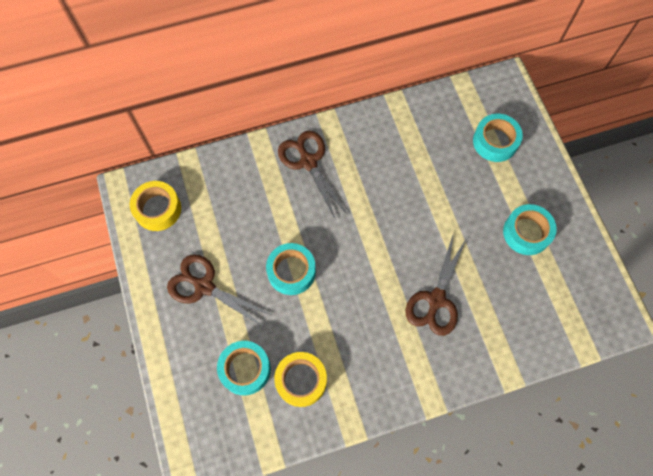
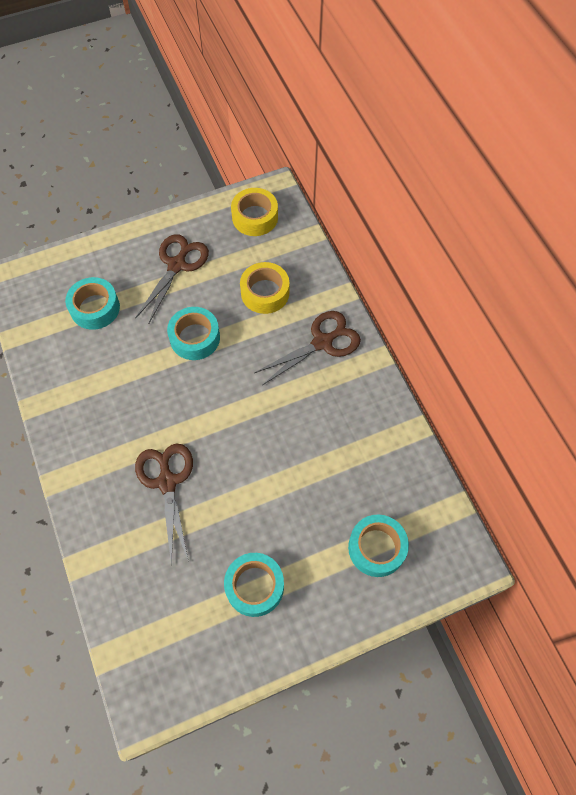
camera: 85 degrees right, 5 degrees down
(301, 380) = (82, 356): yellow tape -> yellow tape (265, 293)
(436, 300) = (167, 482): brown scissors -> brown scissors turned 60 degrees clockwise

